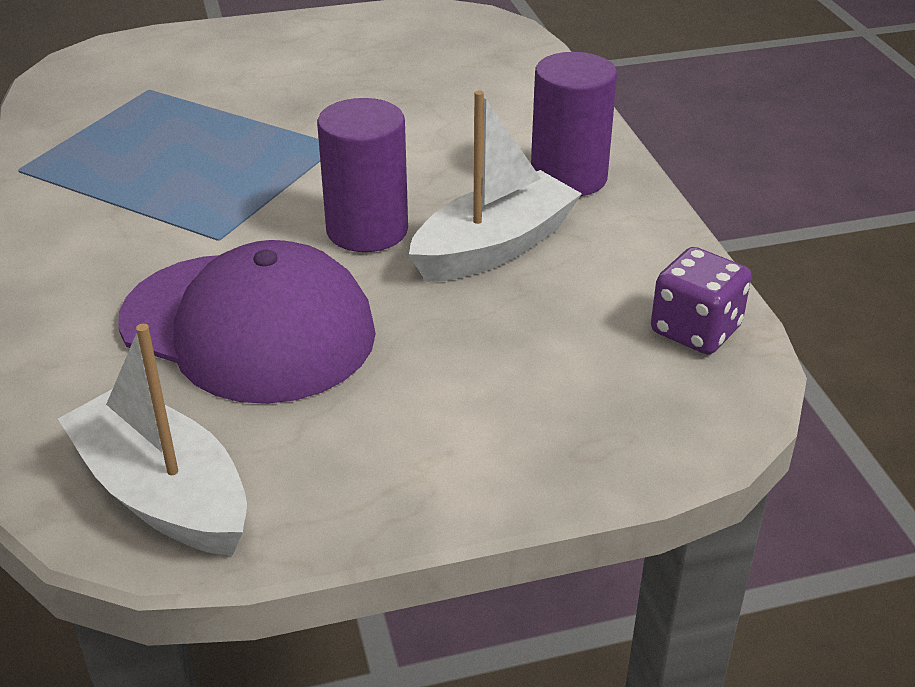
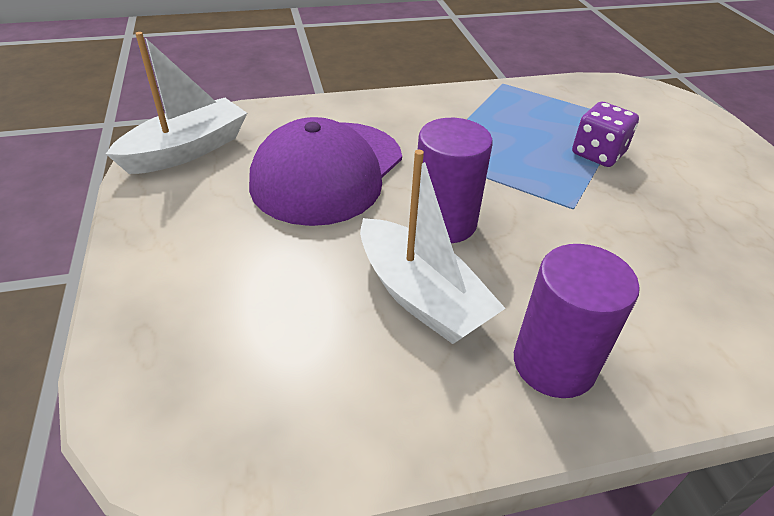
camera: 90 degrees right, 5 degrees up
(695, 330) = (274, 440): purple dice -> purple dice (598, 154)

